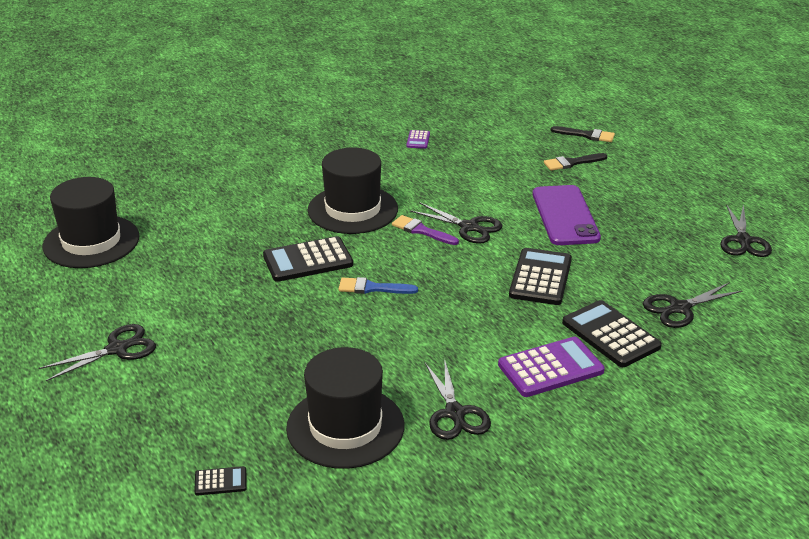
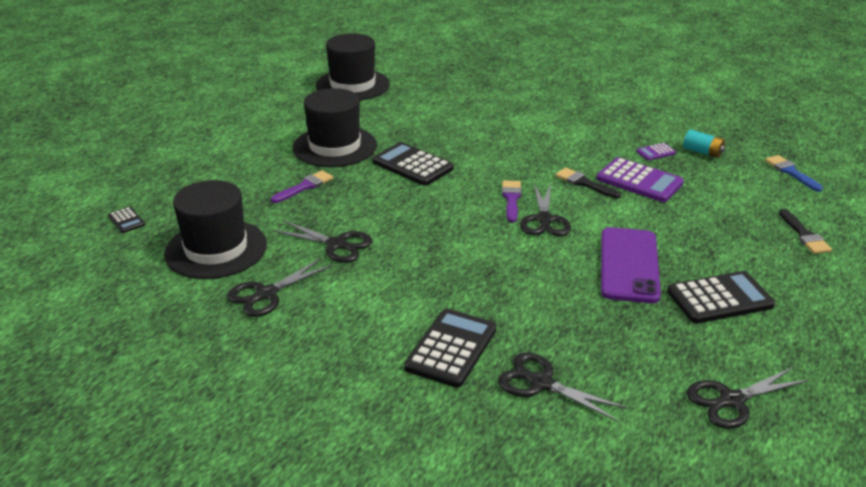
camera: 60 degrees right, 0 degrees up
(117, 349) = (241, 136): black scissors -> black scissors (336, 244)
(279, 336) = (305, 186): none -> purple brush
(353, 210) = (505, 159): black hat -> black hat (335, 146)
(372, 288) = (403, 203): blue brush -> blue brush (791, 172)
(439, 122) = (702, 152): none -> turquoise battery
(540, 277) = (505, 281): black calculator -> black calculator (719, 298)
(550, 368) = (368, 326): purple calculator -> purple calculator (639, 181)
(565, 216) = (629, 265): purple phone -> purple phone turned 45 degrees counterclockwise
(572, 163) = (735, 242): black brush -> black brush (584, 183)

